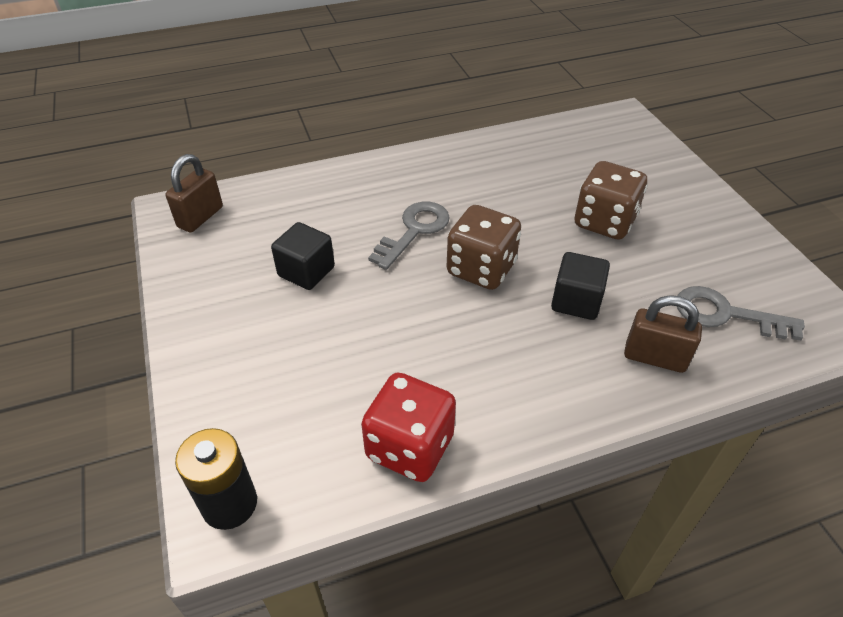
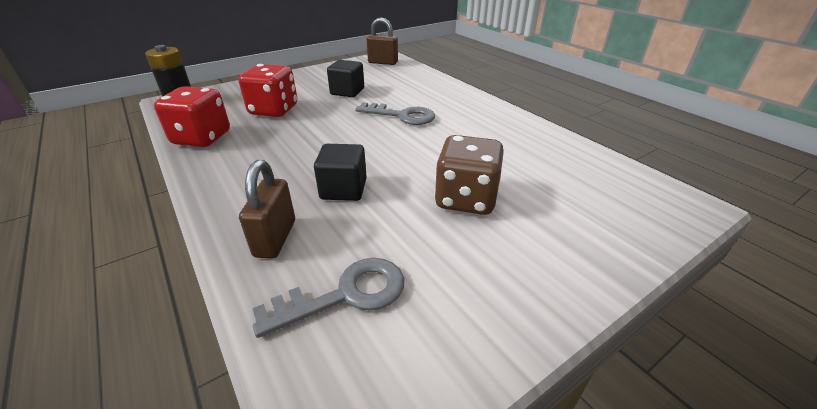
camera: 75 degrees right, 10 degrees down
(339, 360) = (274, 110): none -> red dice
(481, 269) = (370, 144): brown dice -> none
(725, 314) = (345, 295): grey key -> grey key turned 60 degrees clockwise

